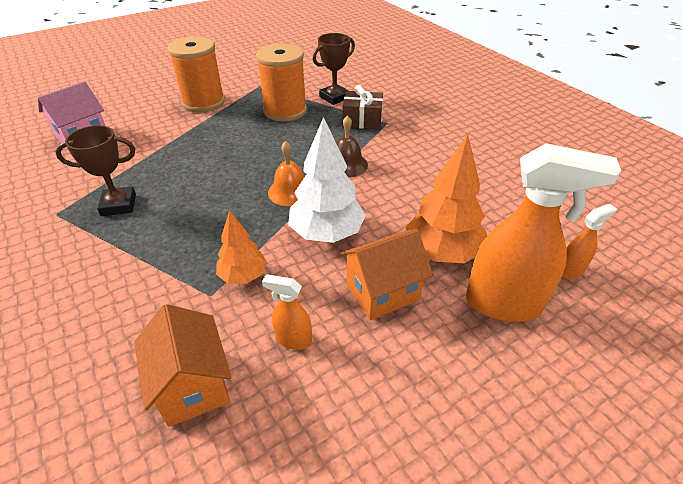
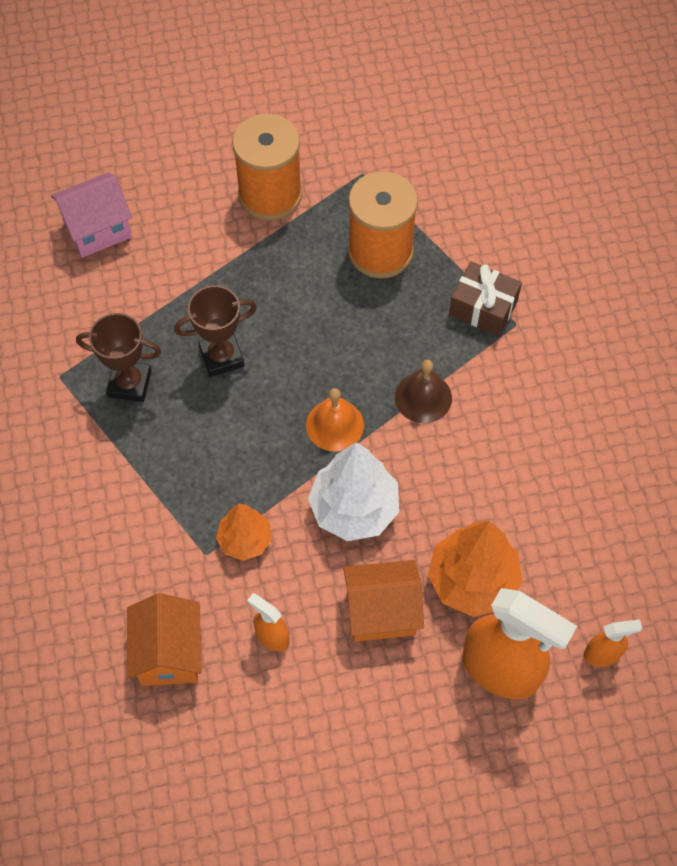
camera: 20 degrees right, 20 degrees up
(334, 97) = (464, 239): brown trophy -> brown trophy (221, 357)

